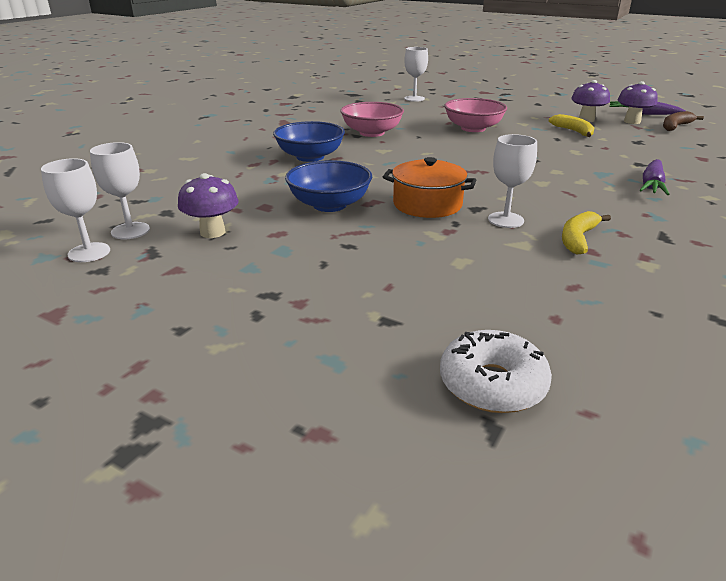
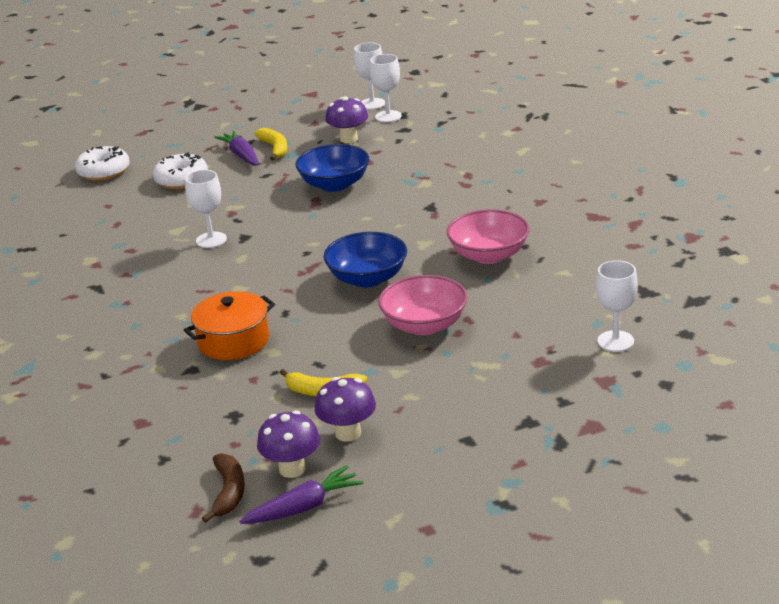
camera: 130 degrees right, 0 degrees up
(310, 157) = (453, 203): blue bowl -> blue bowl (367, 278)
(425, 295) = (181, 180): none -> white donut
(427, 204) = (279, 220): orange pot -> orange pot (233, 341)
(578, 239) = (148, 253): yellow banana -> yellow banana (275, 148)
(651, 185) = (151, 340): purple carrot -> purple carrot (241, 155)

